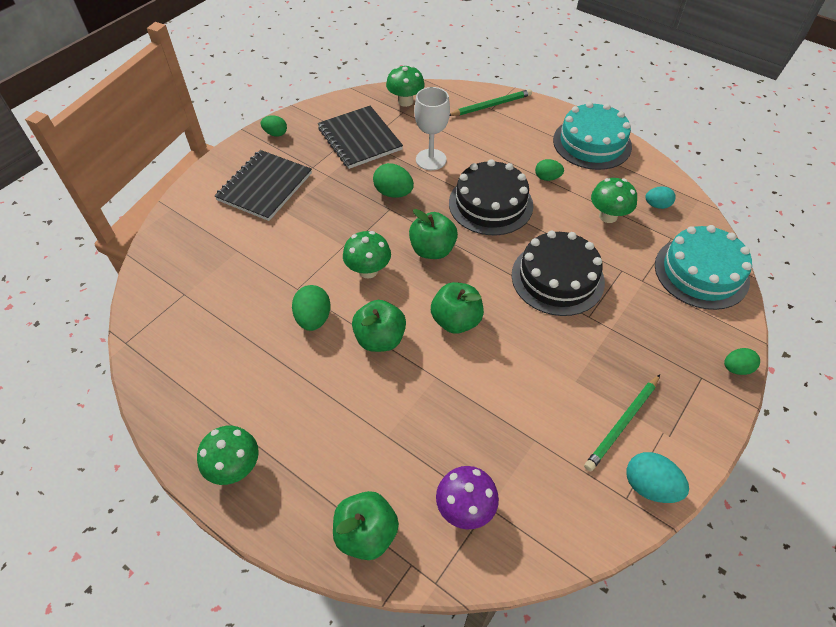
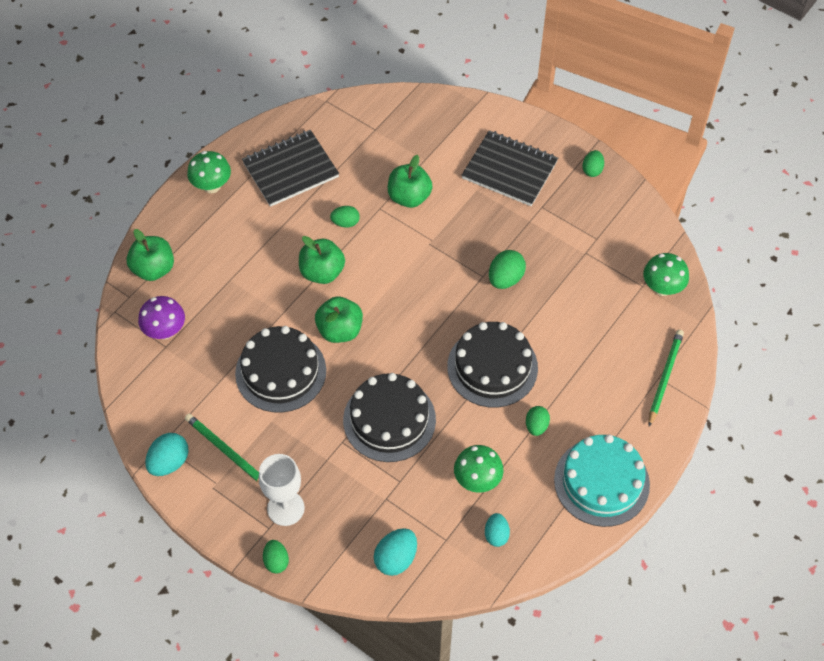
camera: 90 degrees right, 5 degrees up
(313, 319) = (345, 223): green egg -> green egg, size x0.67
(360, 139) = (590, 246): black notebook -> black notebook (290, 170)
(368, 270) = (400, 261): green mushroom -> none
(431, 159) = (560, 313): white goblet -> white goblet (285, 508)
(432, 250) = (426, 313): green apple -> green apple (409, 197)
(491, 105) = (664, 377): green pencil -> green pencil turned 135 degrees counterclockwise
(512, 374) = (280, 372): none -> black cake
(701, 272) = (396, 558): turquoise cake -> turquoise egg

